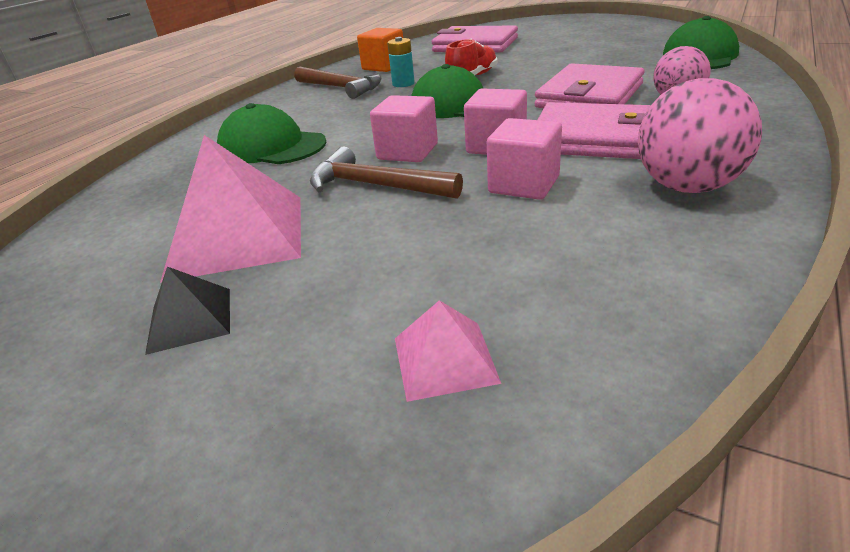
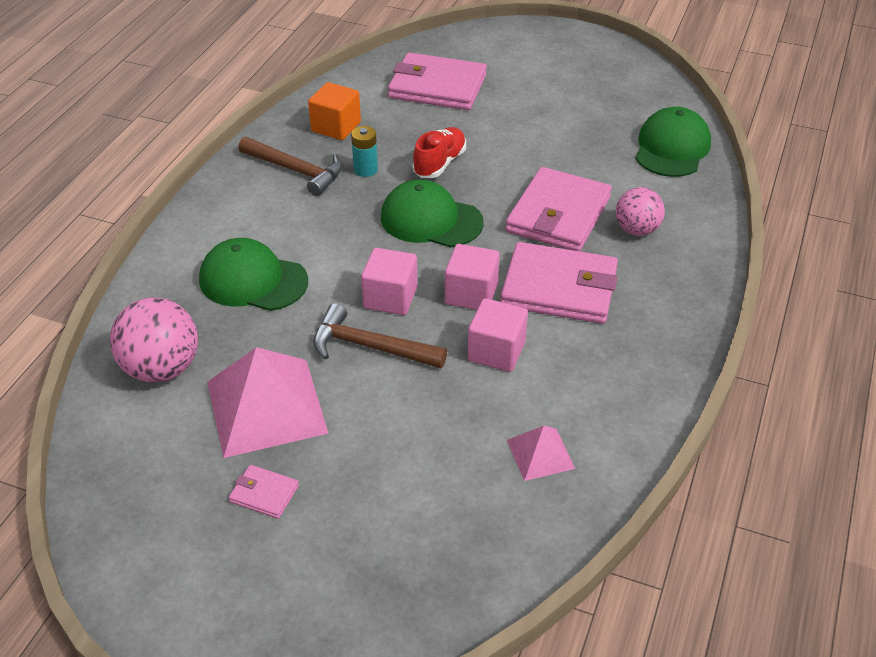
camera: 10 degrees left, 10 degrees up
(190, 319) = (264, 494): black pyramid -> pink wallet
(444, 359) = (449, 524): pink pyramid -> pink pyramid (540, 454)
(687, 187) = (622, 360): pink ball -> pink ball (162, 368)

